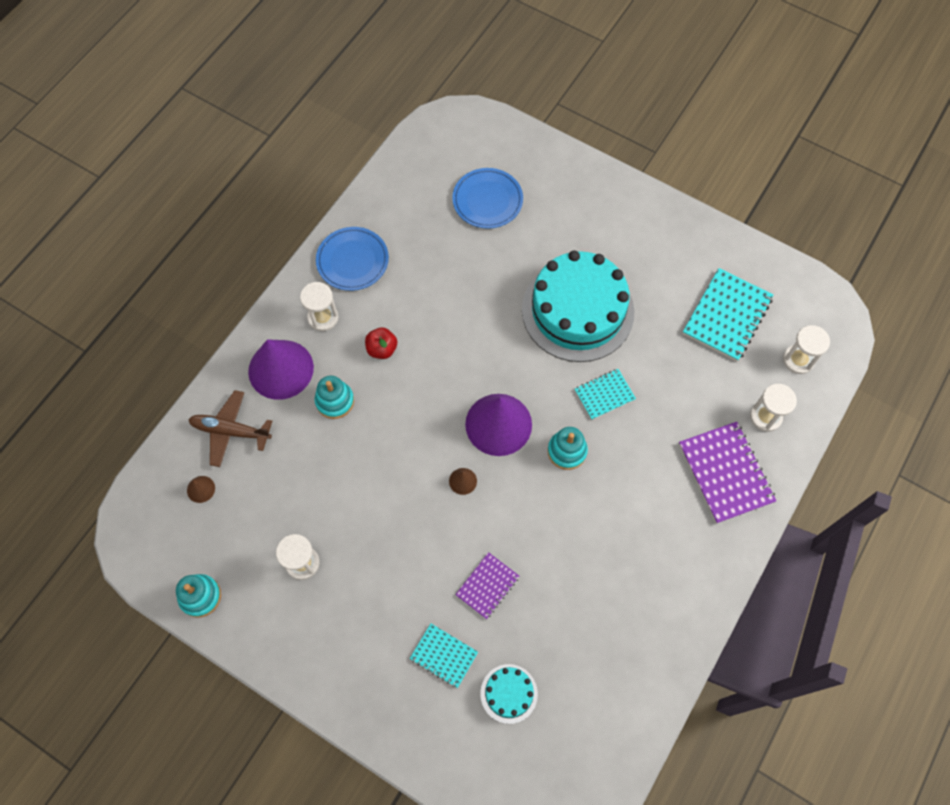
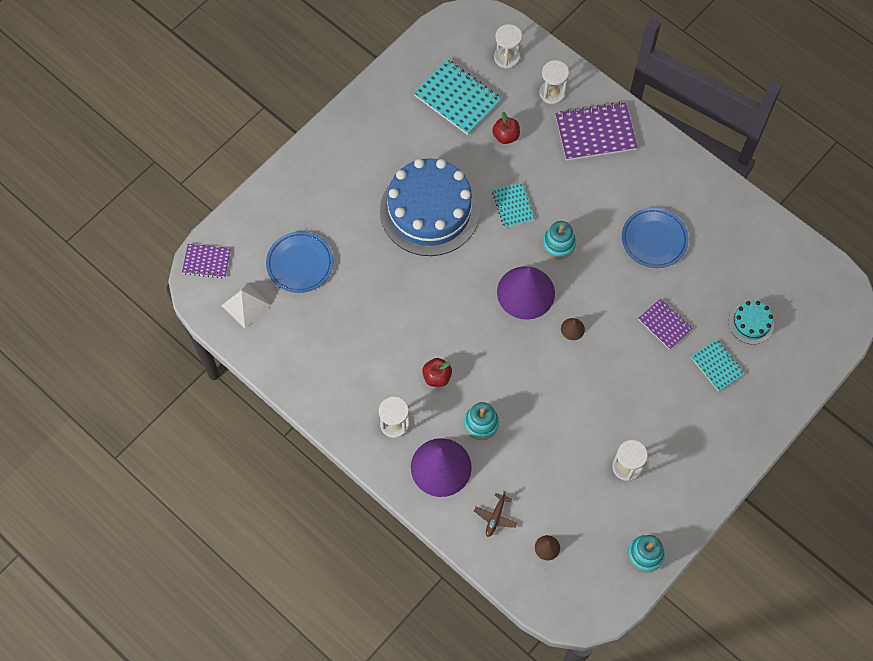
camera: 80 degrees left, 0 degrees up
(230, 431) = (495, 517): brown plane -> brown plane, size x0.60
(352, 261) = (339, 391): blue plate -> blue plate (654, 239)
(432, 163) = (246, 305): none -> white pyramid
(444, 655) = (717, 366): turquoise notebook -> turquoise notebook turned 75 degrees counterclockwise
(473, 121) = (206, 261): none -> purple notebook
(577, 310) = (429, 210): turquoise cake -> blue cake
(692, 374) = (506, 136): none -> red apple

